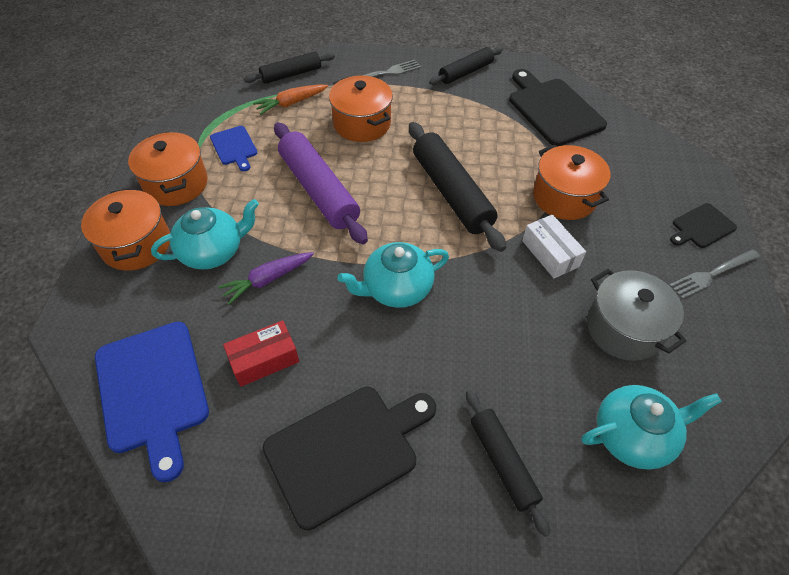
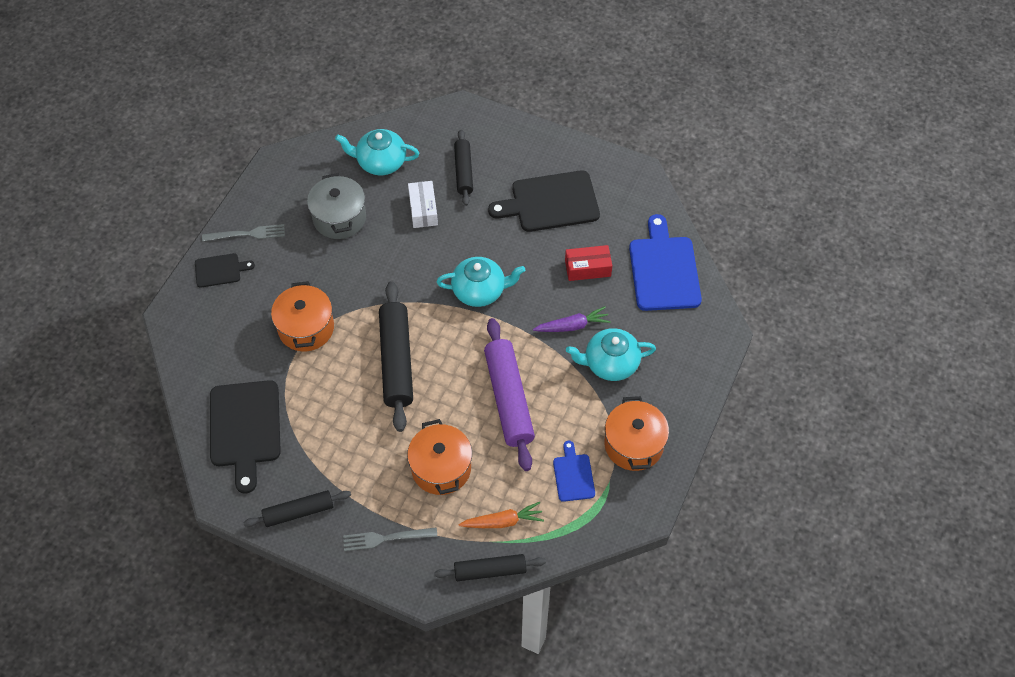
camera: 160 degrees left, 5 degrees up
(136, 244) = (671, 388): orange pot -> none
(550, 253) = (351, 284): white box -> white box (423, 210)

